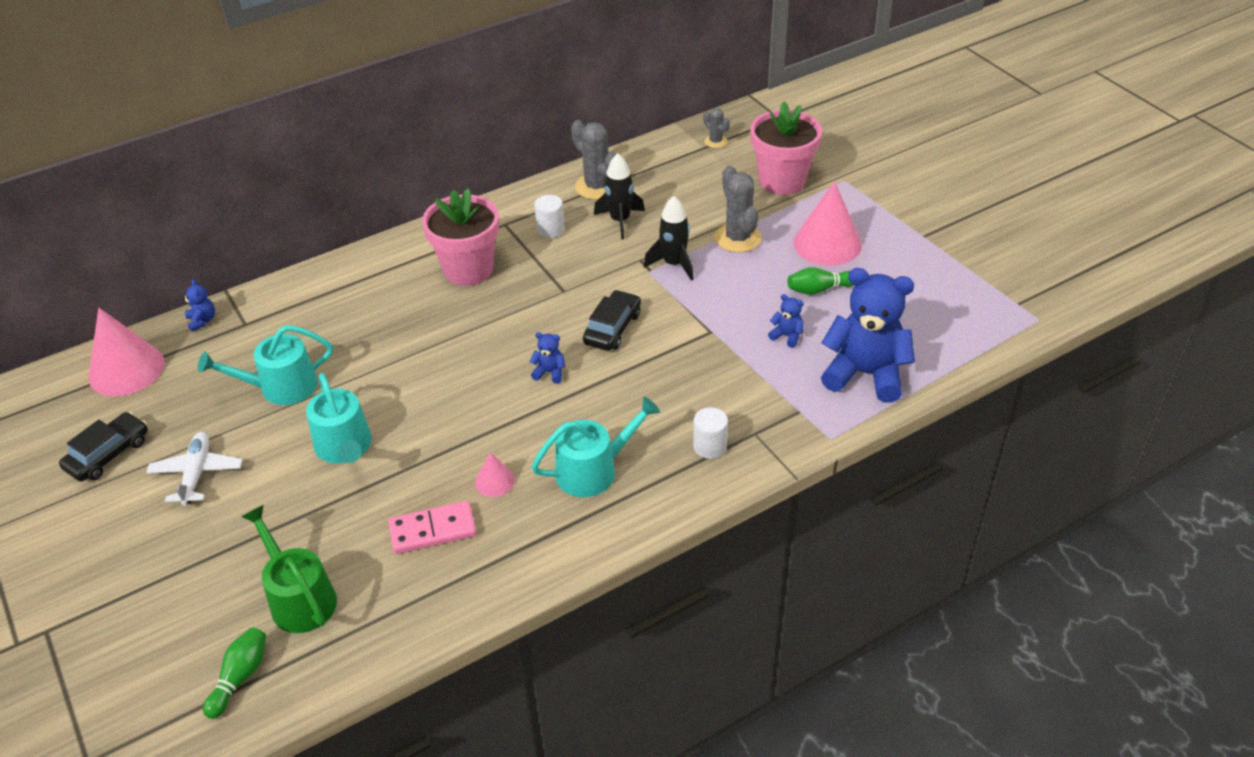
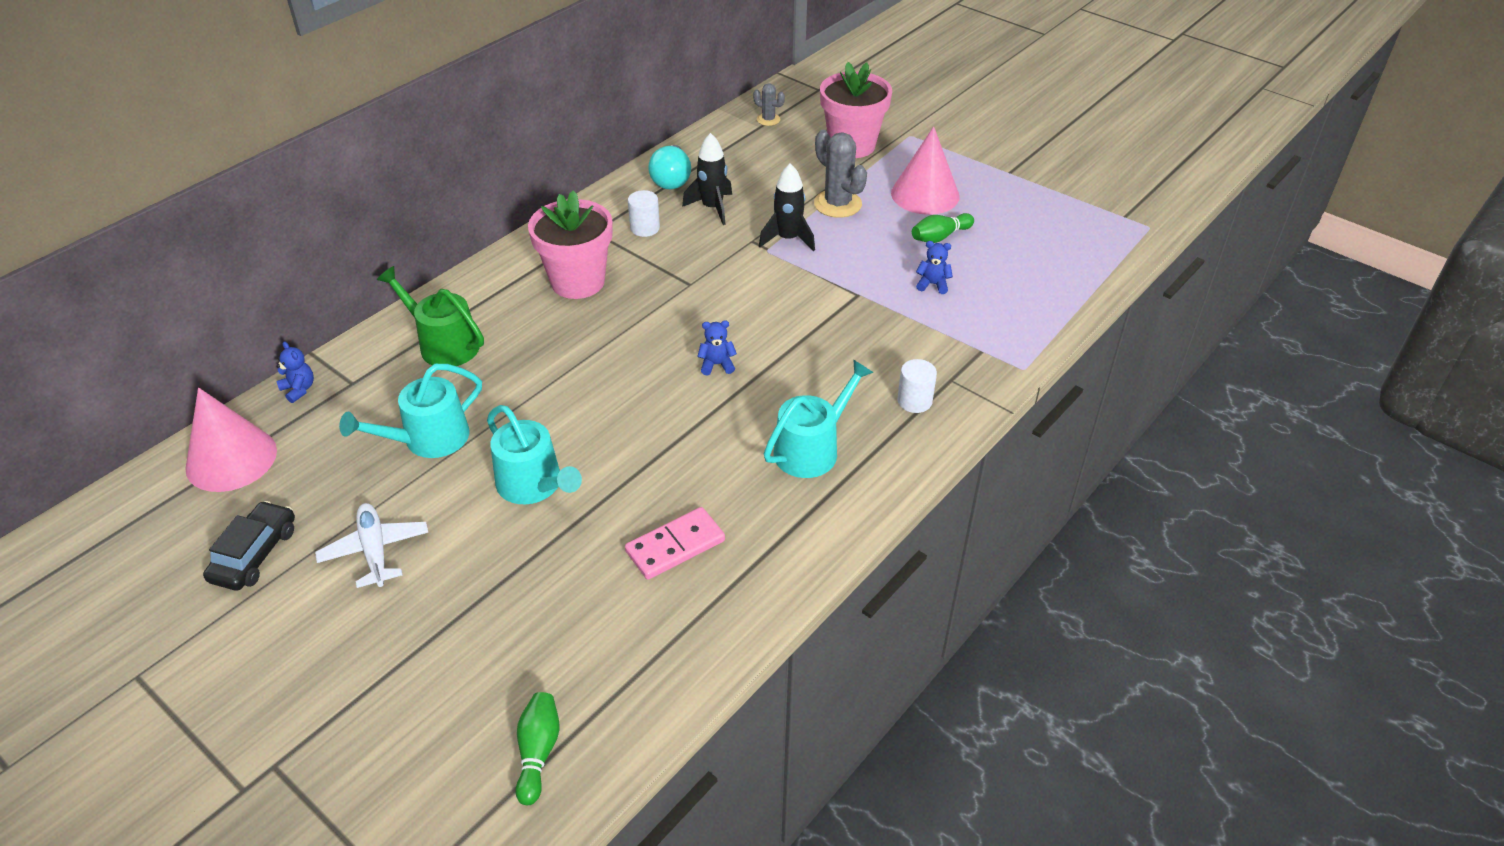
camera: 20 degrees left, 0 degrees up
(299, 598) = (564, 652): green watering can -> green watering can (444, 344)
(494, 481) = (715, 482): pink cone -> none
(597, 186) = (671, 180): grey cactus -> turquoise light bulb
(612, 328) = (759, 310): black car -> none
(865, 374) = (1023, 304): blue teddy bear -> none

